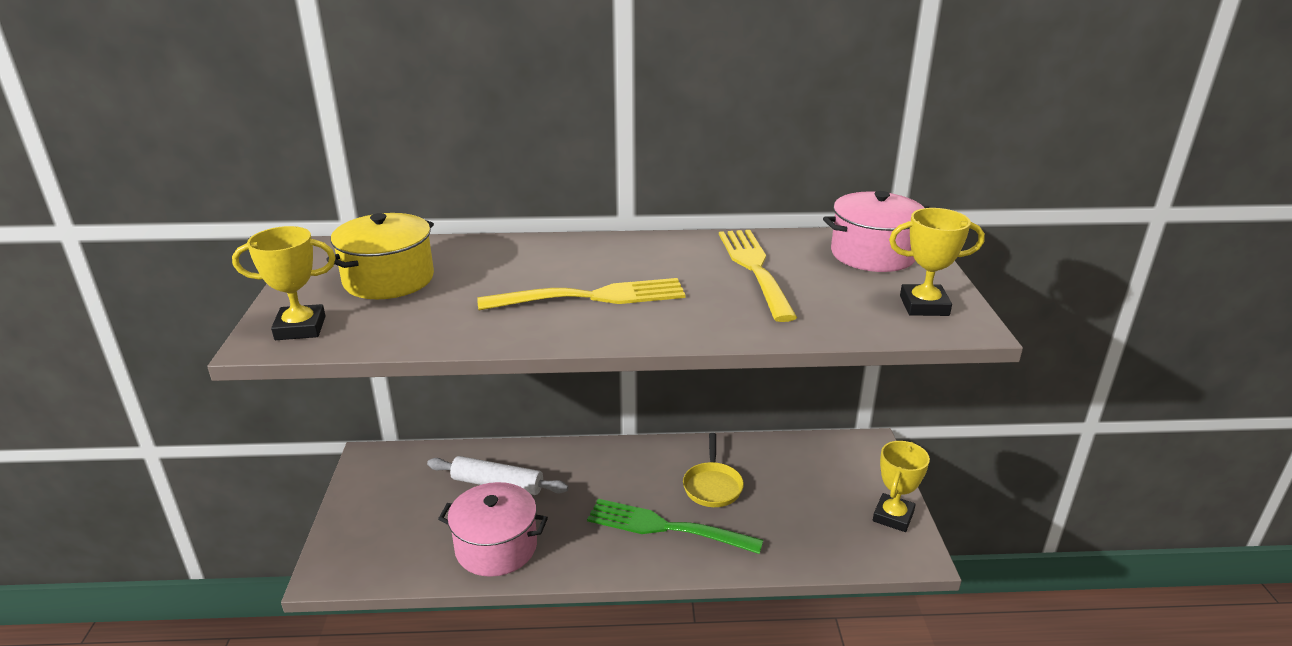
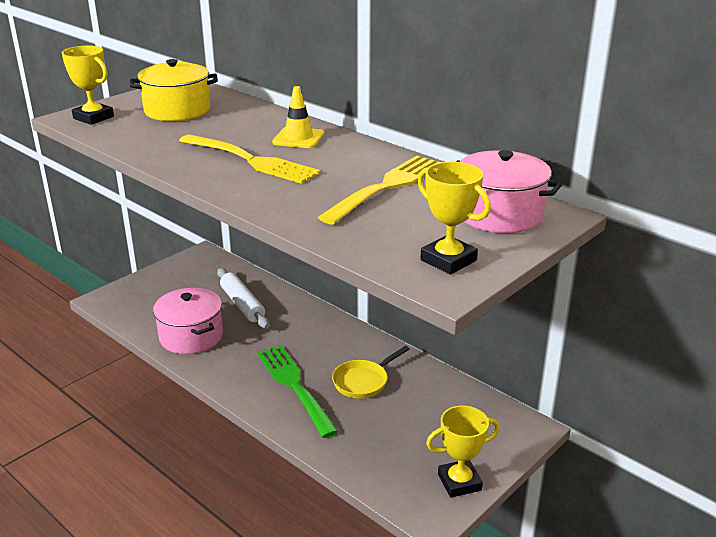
camera: 45 degrees right, 0 degrees up
(583, 257) = (298, 138): none -> yellow traffic cone

